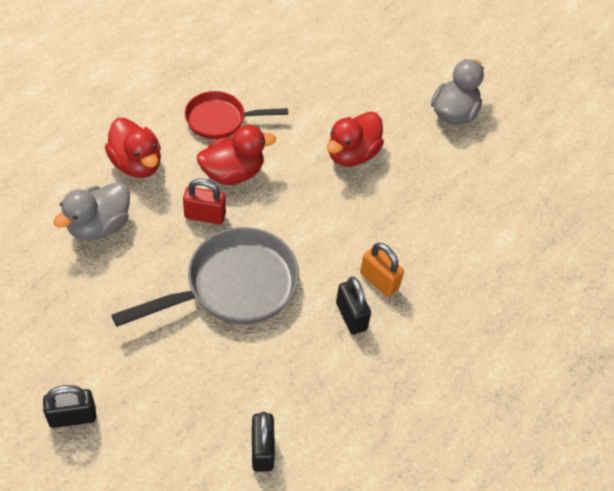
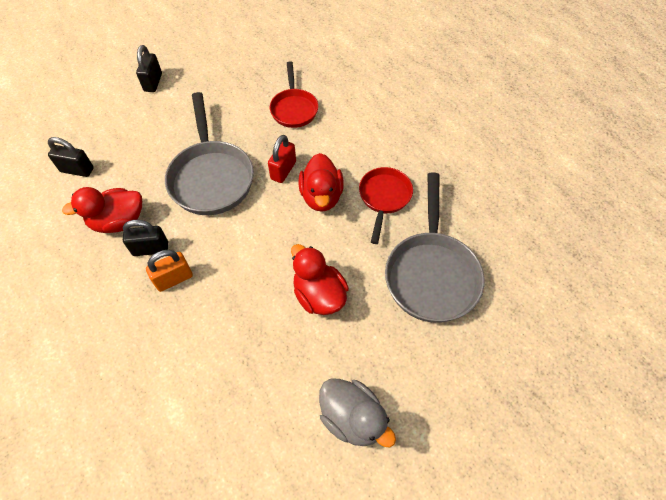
camera: 110 degrees right, 5 degrees up
(99, 226) = (294, 109): grey duck -> red pan
(136, 164) = (347, 136): red duck -> red duck (118, 221)
(300, 76) = (431, 274): none -> grey pan

